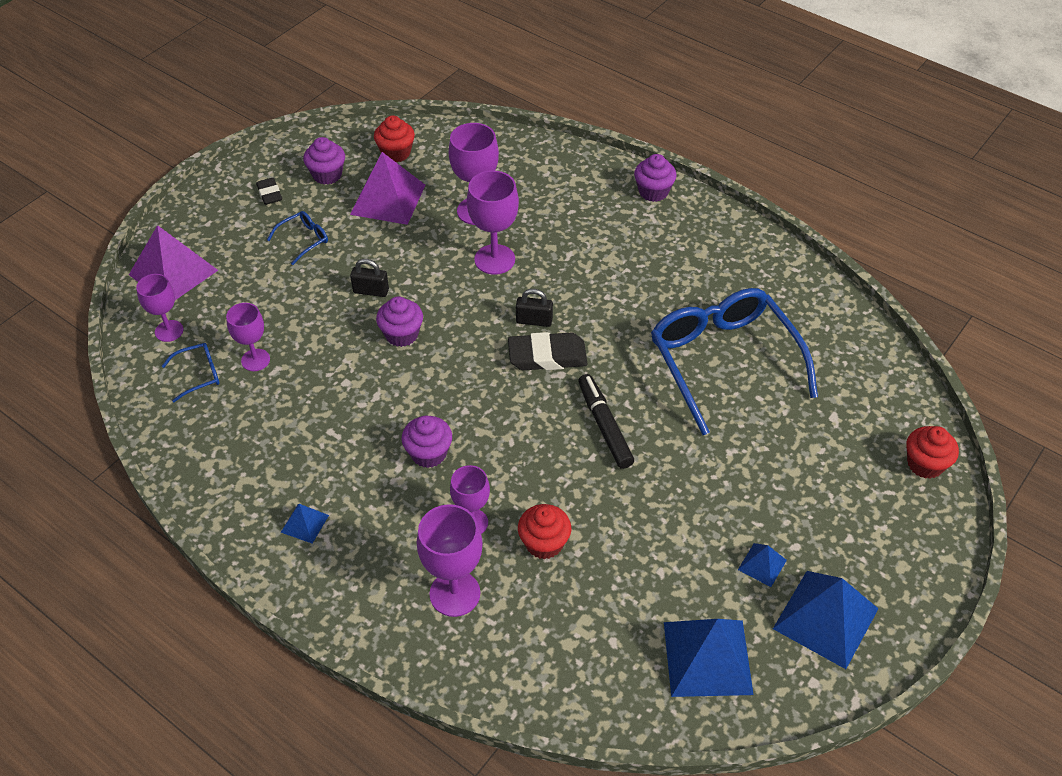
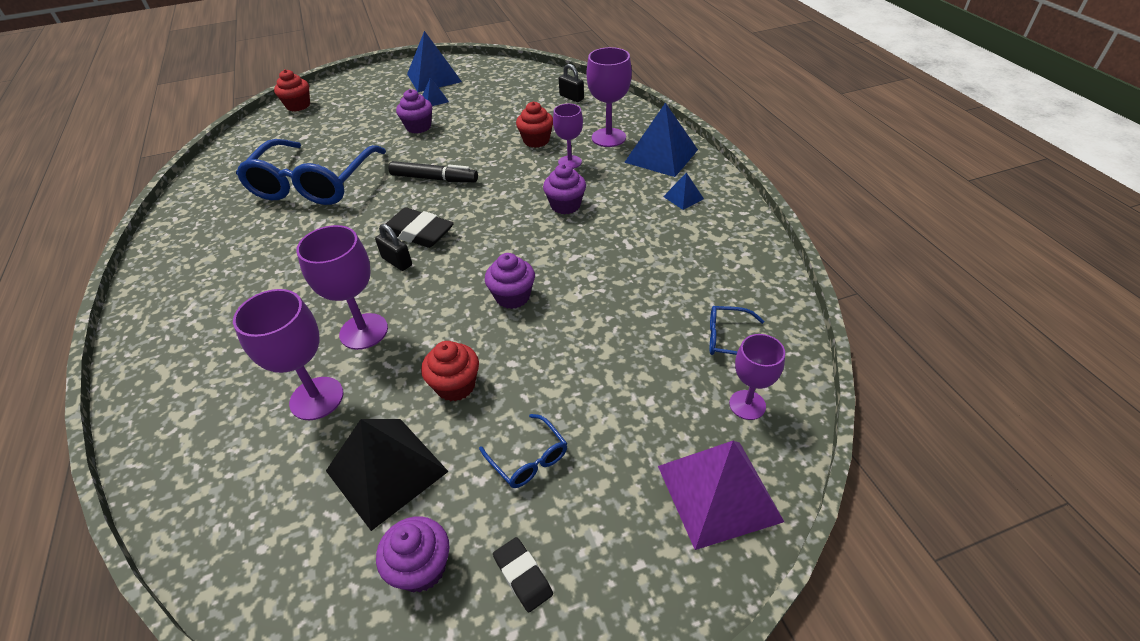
camera: 145 degrees left, 5 degrees down
(255, 360) = (663, 330): purple goblet -> none
(269, 194) = (523, 576): black eraser -> black eraser turned 45 degrees counterclockwise
(304, 240) = (529, 459): blue glasses -> blue glasses turned 120 degrees counterclockwise
(371, 291) = (505, 353): black padlock -> black padlock (571, 97)
(388, 199) = (386, 471): purple pyramid -> black pyramid
(396, 153) = (302, 556): red cupcake -> red cupcake (455, 385)
(604, 426) = (434, 179): black marker -> black marker turned 90 degrees counterclockwise
(653, 192) = (147, 333): purple cupcake -> purple cupcake (418, 127)
(707, 657) = (503, 83): blue pyramid -> blue pyramid (661, 156)

